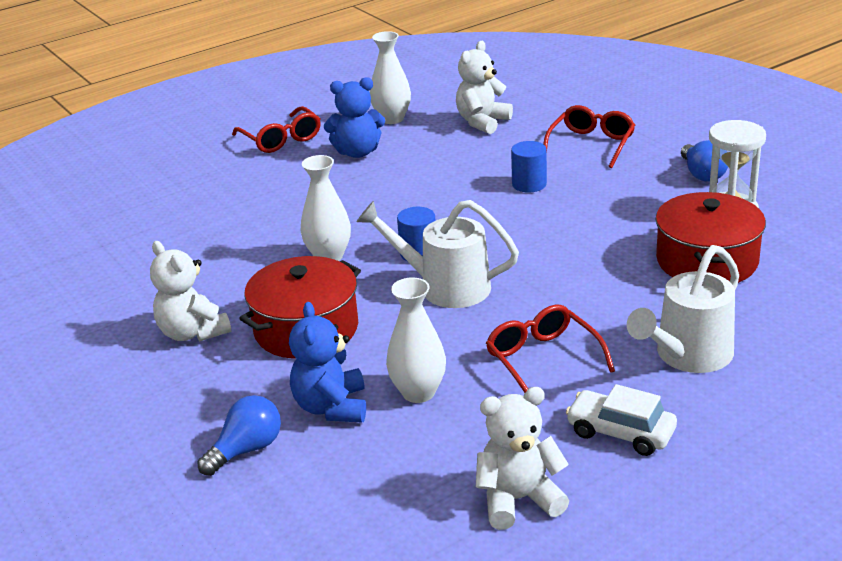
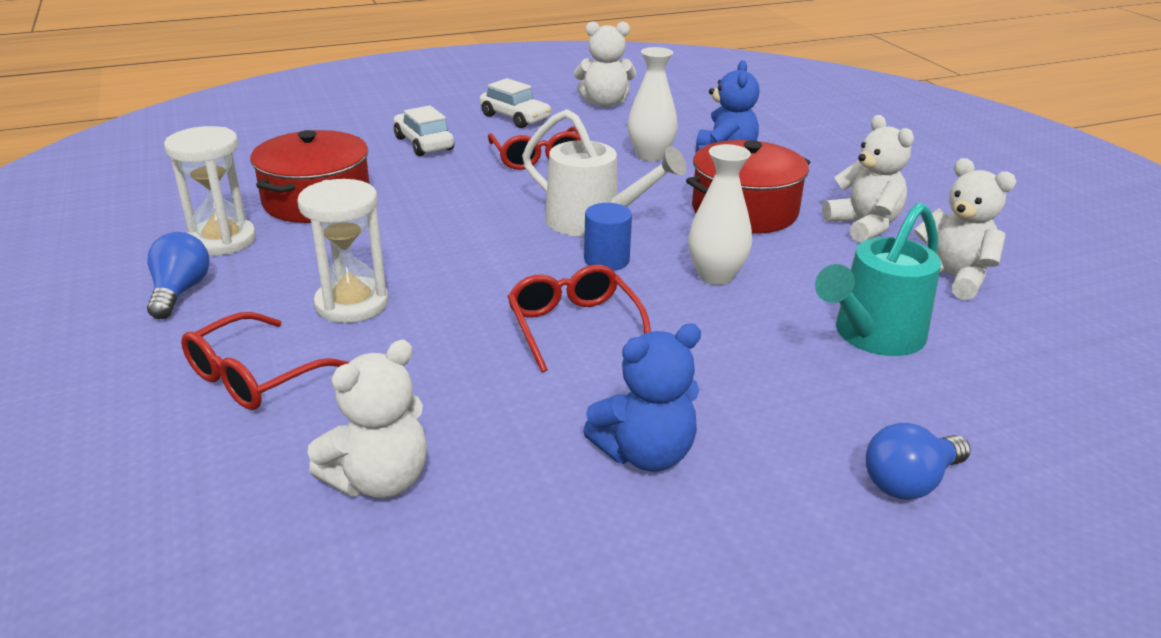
camera: 170 degrees left, 0 degrees up
(137, 291) = (951, 278): none -> white teddy bear
(218, 232) = (872, 337): none -> turquoise watering can
(246, 450) = (791, 146): blue light bulb -> blue light bulb (909, 482)
(281, 139) = (798, 532): red glasses -> red glasses (574, 326)
(357, 152) = (645, 453): blue teddy bear -> blue teddy bear turned 150 degrees clockwise
(392, 119) = (550, 542): white vase -> none
(529, 184) = (410, 324): blue cylinder -> none
(579, 188) = (352, 304): none -> white hourglass
(687, 356) = (424, 144): white watering can -> white car

